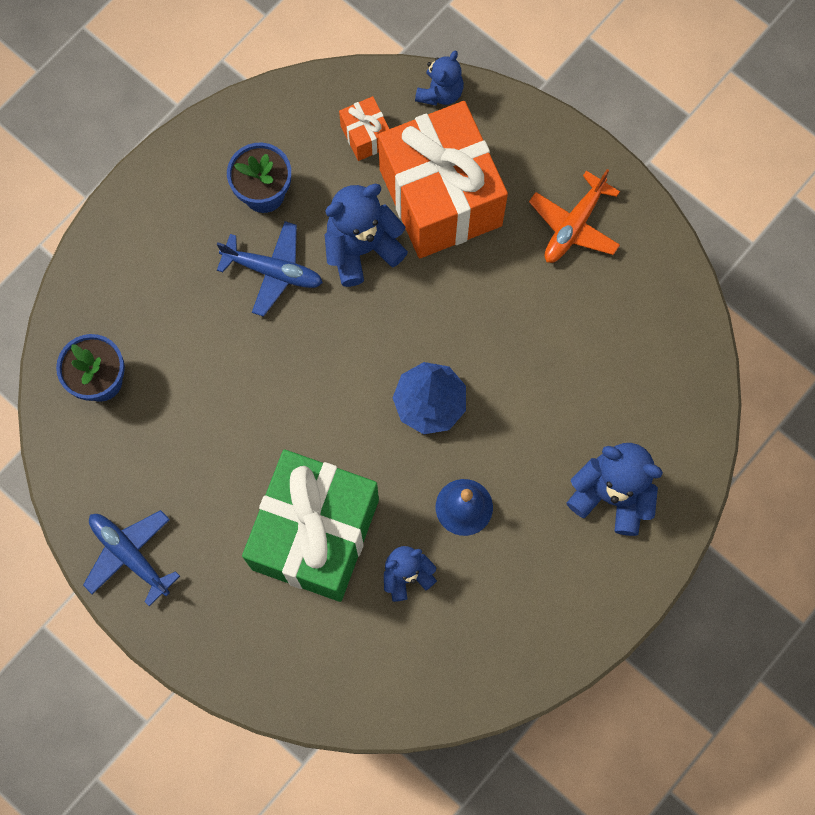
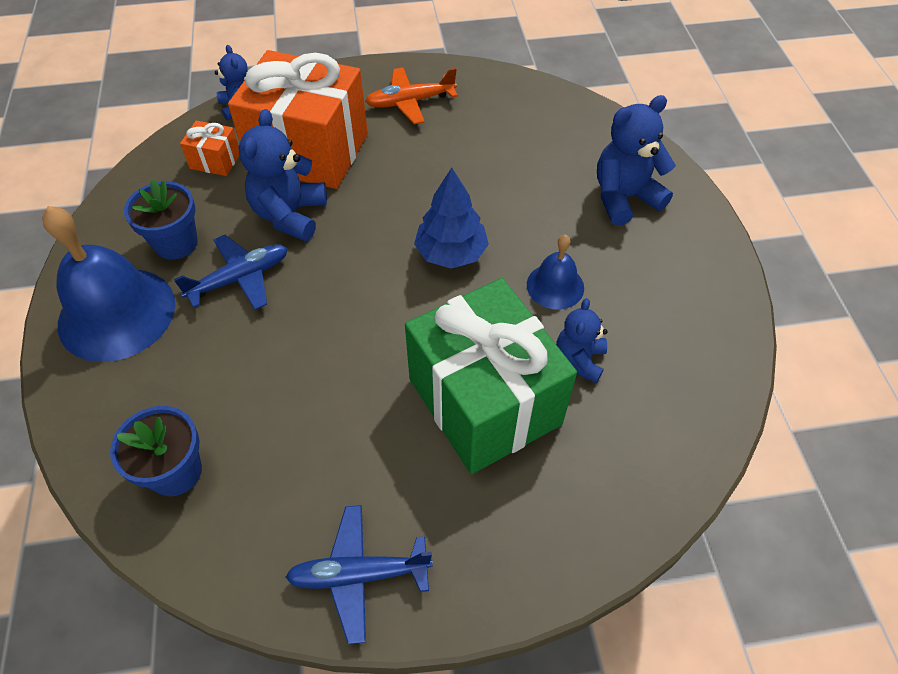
camera: 50 degrees left, 20 degrees down
(174, 218) = (117, 313): none -> blue bell
(574, 225) = (410, 102): orange plane -> orange plane turned 90 degrees clockwise

